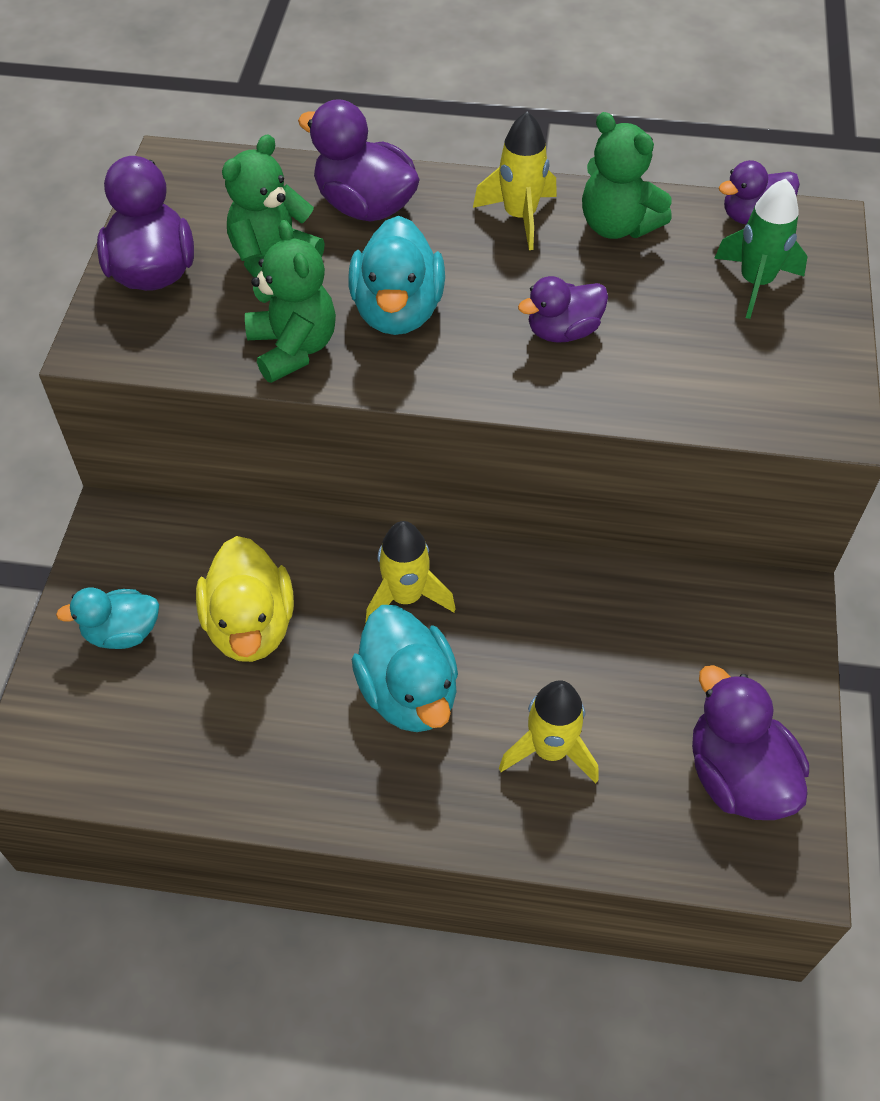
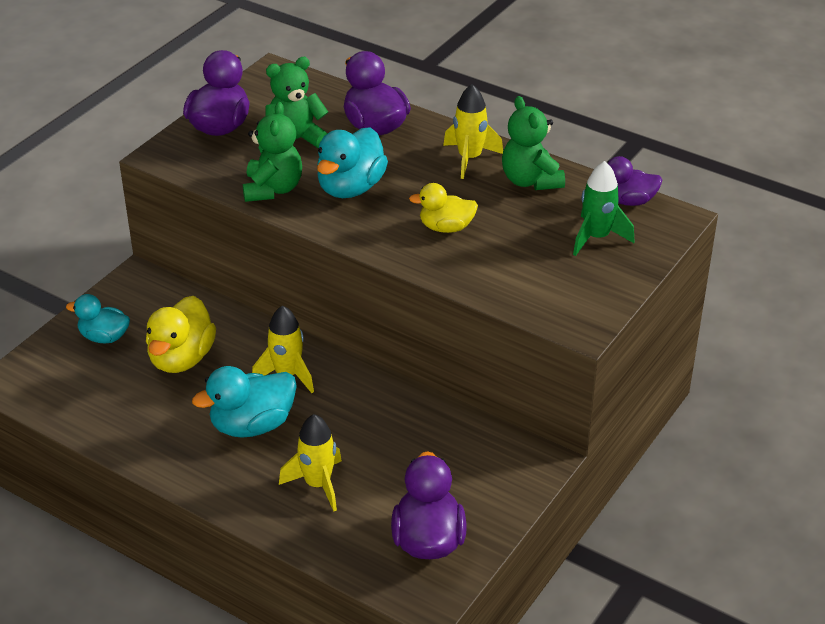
camera: 25 degrees right, 15 degrees down
(409, 693) = (252, 425): turquoise duck -> turquoise duck turned 60 degrees clockwise
(563, 331) = (446, 227): purple duck -> yellow duck

